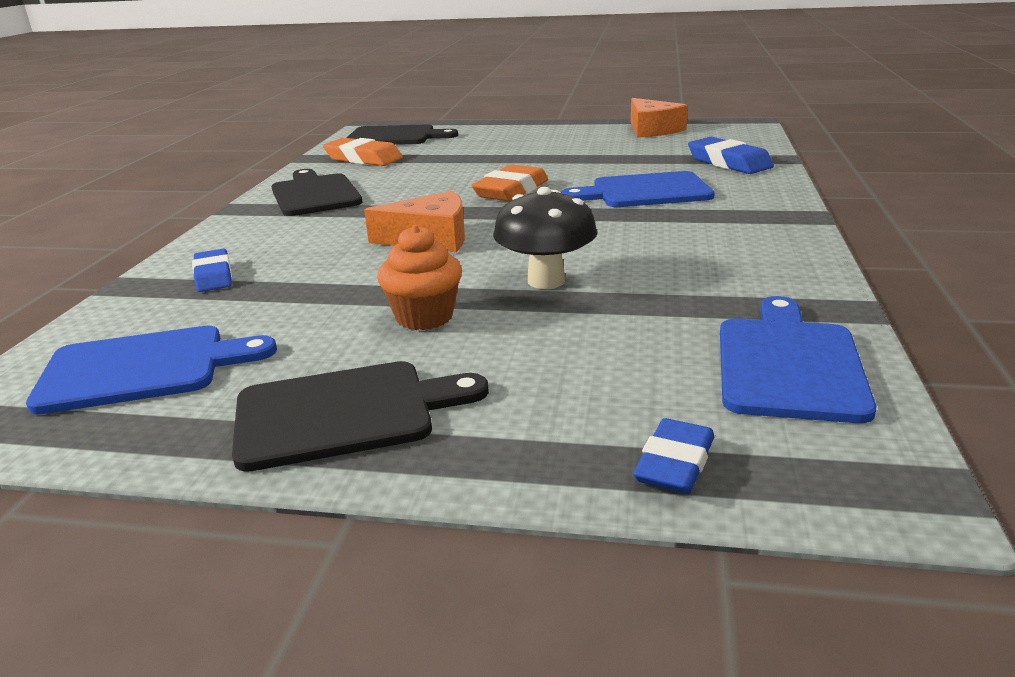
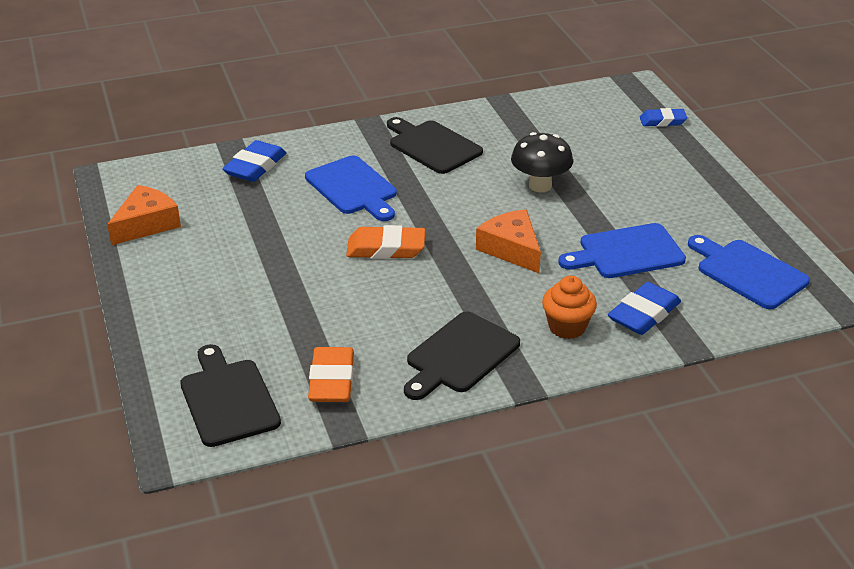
camera: 120 degrees left, 10 degrees up
(213, 276) = (643, 314): blue eraser -> blue eraser, size x1.52
(344, 413) = (712, 197): black cutting board -> black cutting board (432, 146)
(424, 317) = (616, 209): orange cupcake -> orange cupcake (567, 327)
(788, 364) = (569, 109): blue cutting board -> blue cutting board (627, 252)

